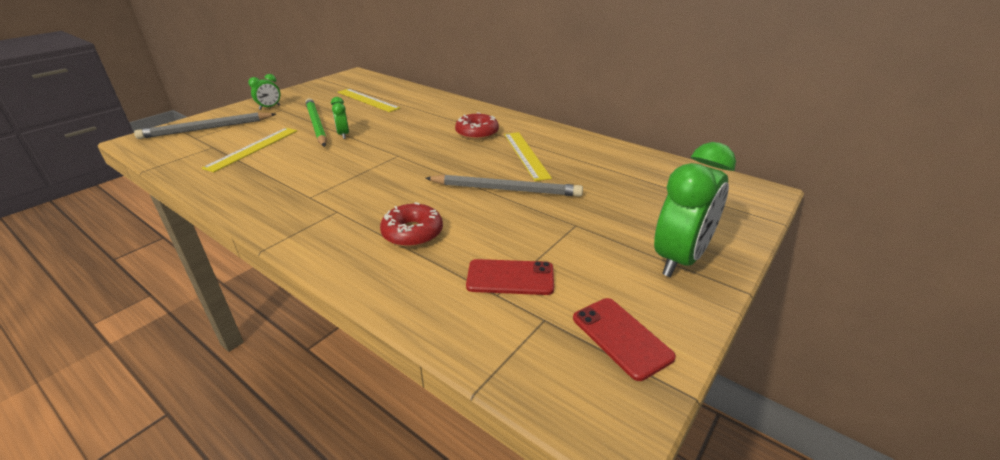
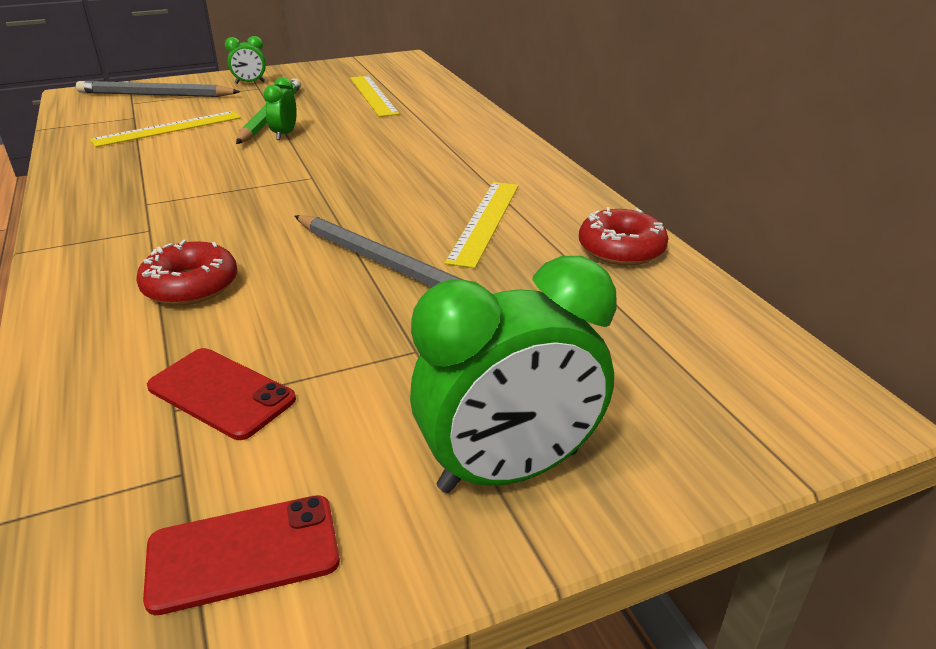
camera: 30 degrees right, 0 degrees up
(477, 133) = (457, 171): red donut -> red donut (621, 249)
(621, 337) = (243, 553): red phone -> red phone turned 75 degrees clockwise

